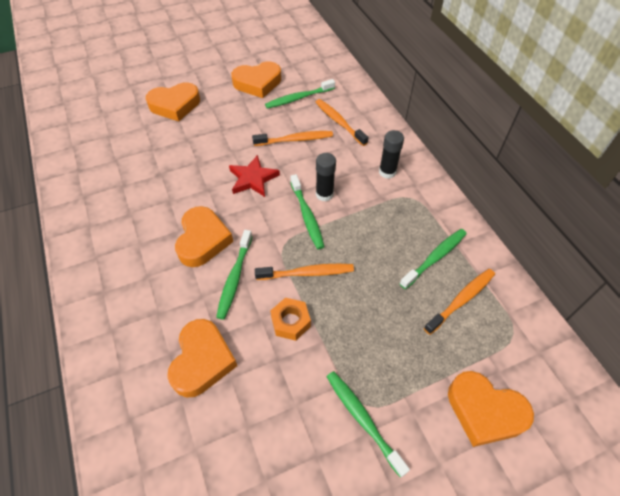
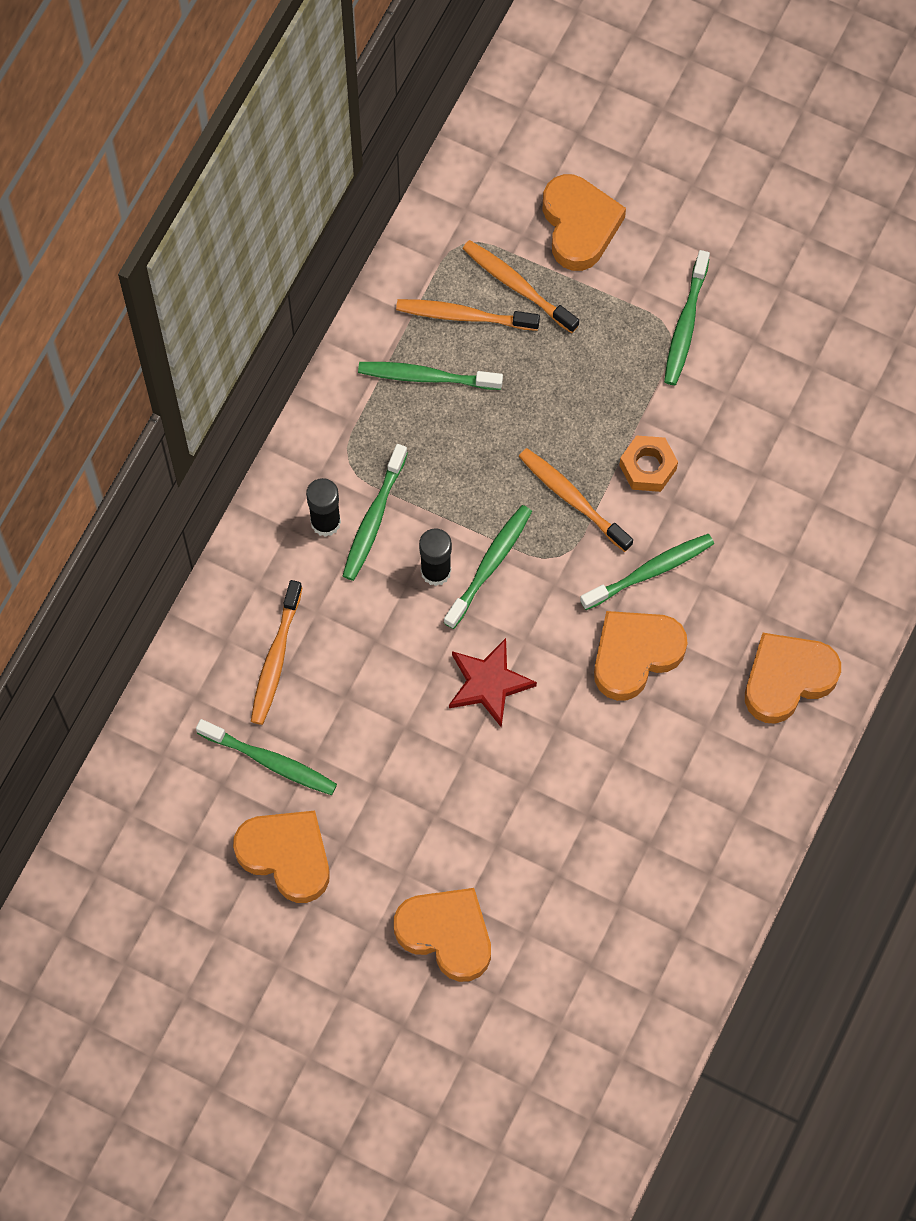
camera: 130 degrees left, 15 degrees up
(202, 360) = (767, 517): orange heart -> orange heart (787, 679)
(295, 140) = (366, 691): orange toothbrush -> orange toothbrush (517, 286)
(373, 189) = (374, 518): none -> green toothbrush

